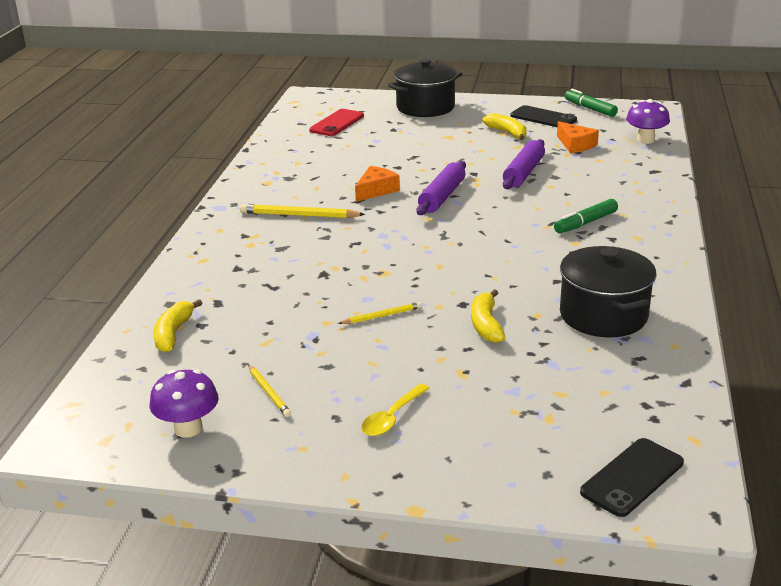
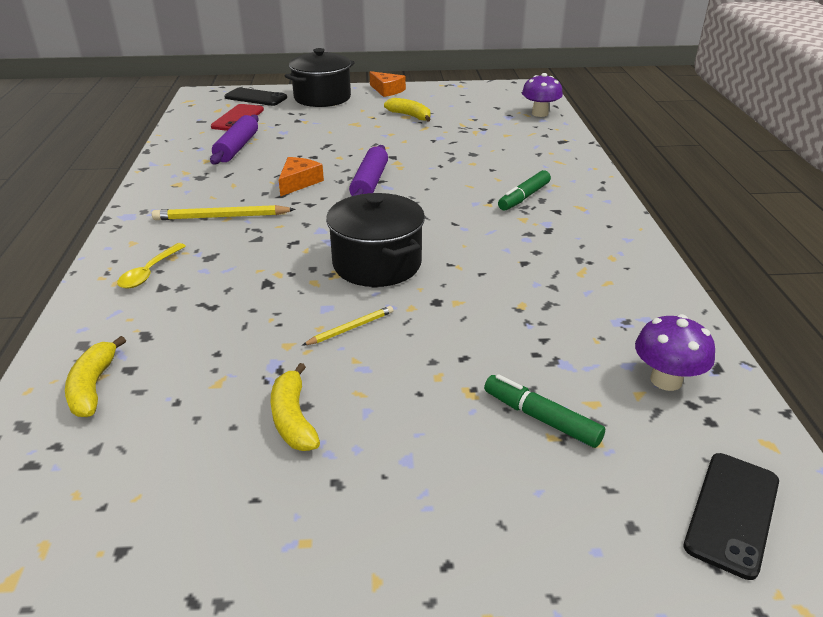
camera: 15 degrees left, 5 degrees up
(188, 428) = (135, 537): purple mushroom -> purple mushroom (666, 380)
(269, 392) = (238, 458): yellow pencil -> none
(392, 417) = (408, 471): yellow spoon -> yellow spoon (149, 272)
(486, 325) = (472, 324): yellow banana -> yellow banana (293, 419)
(523, 173) = (441, 152): purple rolling pin -> purple rolling pin (237, 147)
(543, 118) = (438, 100): black phone -> black phone (256, 97)
(575, 145) = (479, 122): orange cheese -> orange cheese (387, 90)
(590, 109) = (476, 89): green marker -> green marker (541, 418)
(603, 315) = (590, 297): black pot -> black pot (377, 264)

